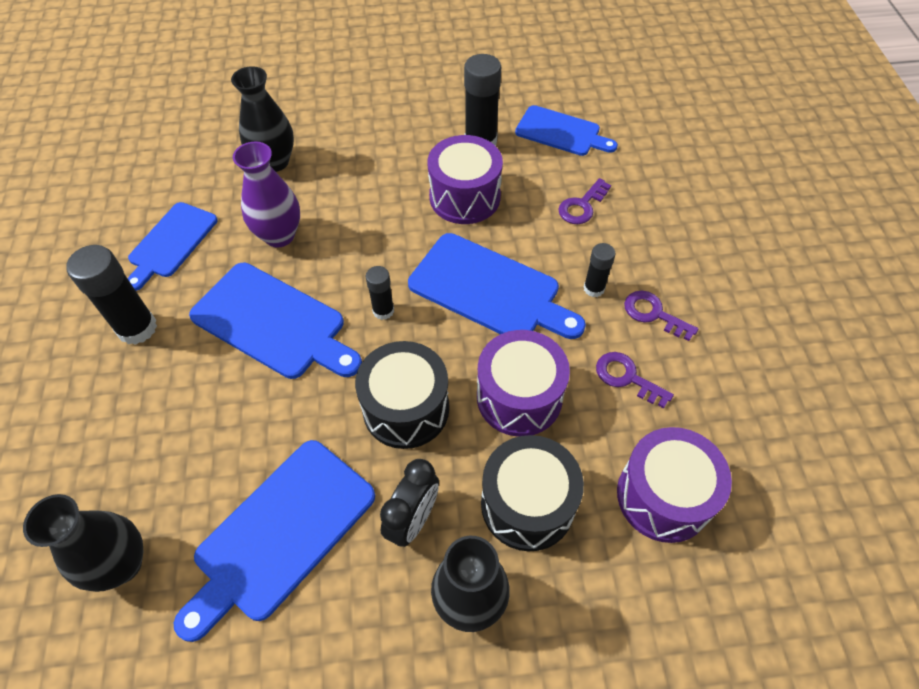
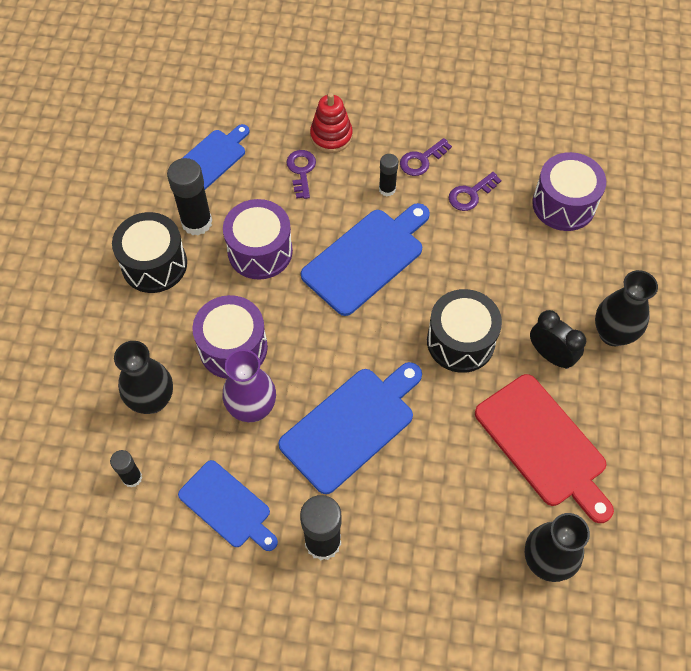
camera: 75 degrees left, 5 degrees up
(281, 533) = (543, 444): blue cutting board -> red cutting board
(383, 311) = (364, 339): black glue stick -> black glue stick (132, 477)
(519, 397) = (469, 265): purple drum -> purple drum (233, 347)
(527, 504) = (553, 283): black drum -> black drum (154, 264)
(582, 206) = (301, 171): purple key -> purple key turned 150 degrees counterclockwise
(642, 220) = (331, 136): none -> red stacking toy

